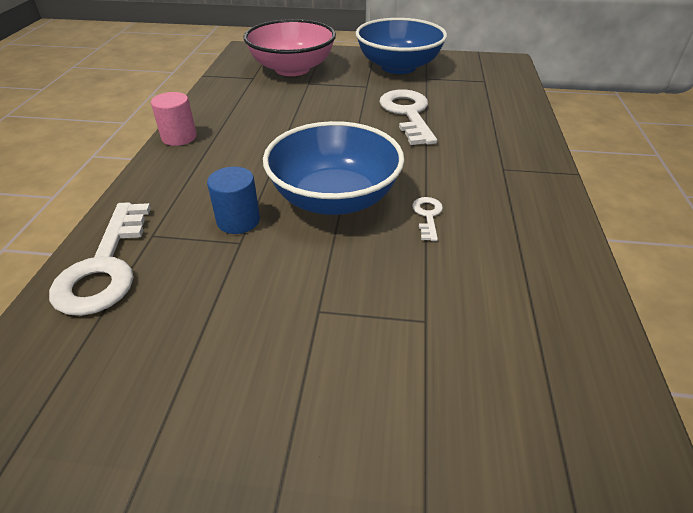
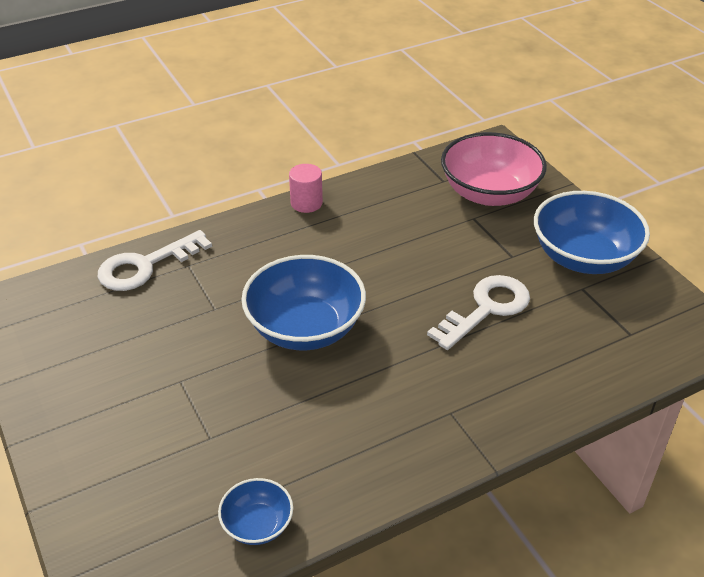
camera: 55 degrees right, 0 degrees up
(238, 220) = (236, 294): blue cylinder -> none
(427, 216) = (330, 391): white key -> none
(575, 333) = (257, 524): none -> blue bowl

